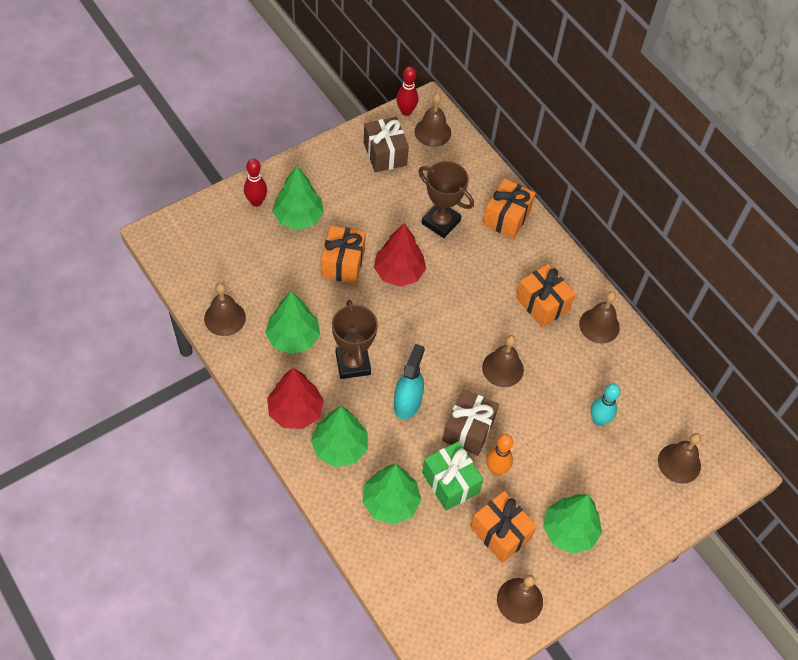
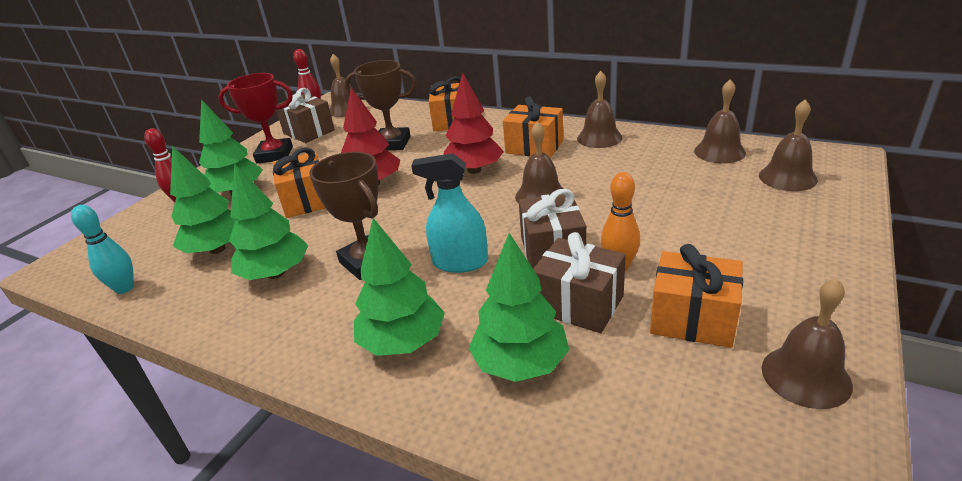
camera: 20 degrees left, 25 degrees down
(225, 318) = (171, 295): brown bell -> brown bell (719, 152)
(295, 411) = (315, 336): red tree -> red tree (474, 170)
(344, 176) = (274, 155): none -> red trophy
(407, 402) = (460, 262): turquoise spray bottle -> turquoise spray bottle turned 75 degrees counterclockwise
(450, 482) = (578, 304): green gift -> brown gift
(569, 531) = (764, 276): green tree -> green tree (217, 249)
(599, 420) = (675, 185): turquoise bowling pin -> turquoise bowling pin (125, 288)

